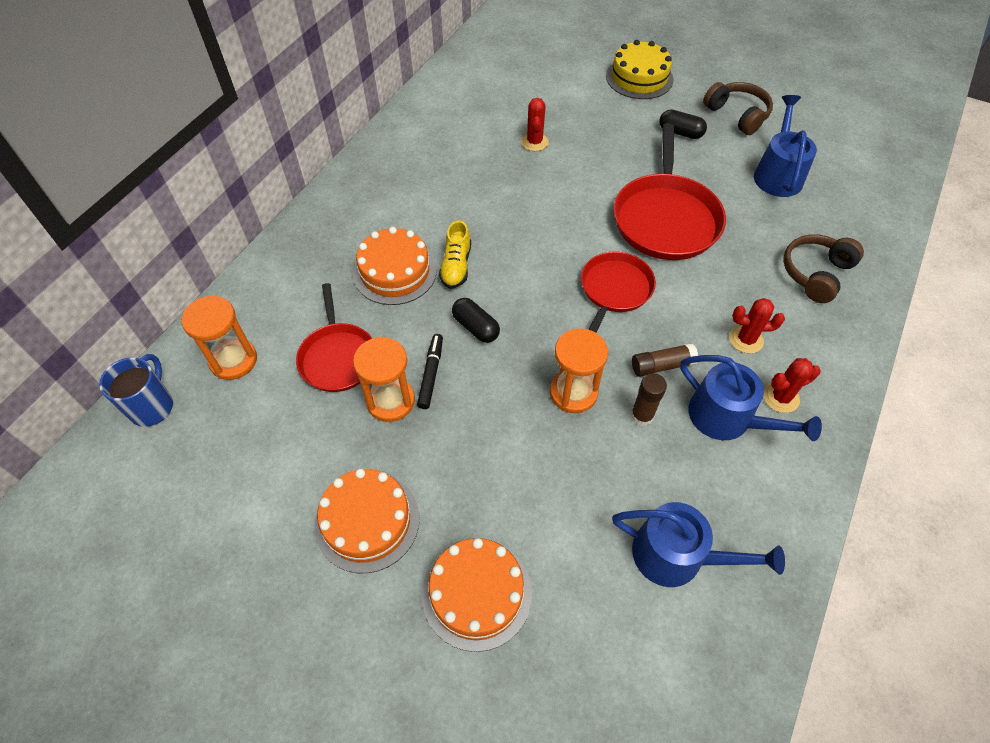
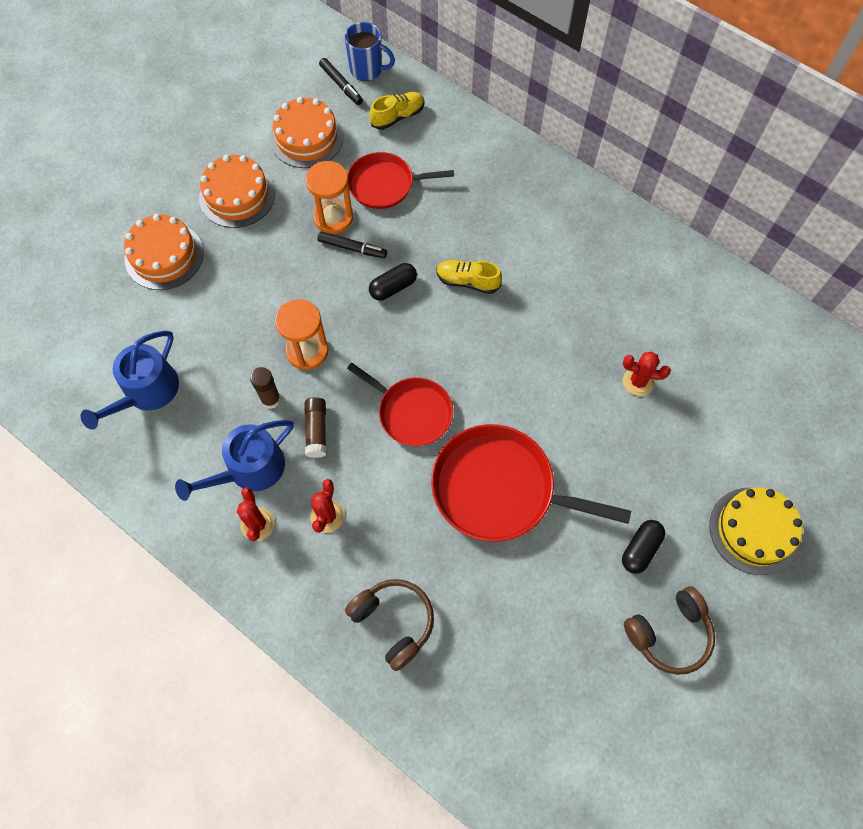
camera: 100 degrees right, 10 degrees up
(177, 432) = (341, 85): none -> black marker
(233, 360) = (397, 116): orange hourglass -> yellow shoe
(395, 272) = (470, 232): orange cake -> orange cake (306, 138)
(777, 174) = (553, 643): blue watering can -> none

